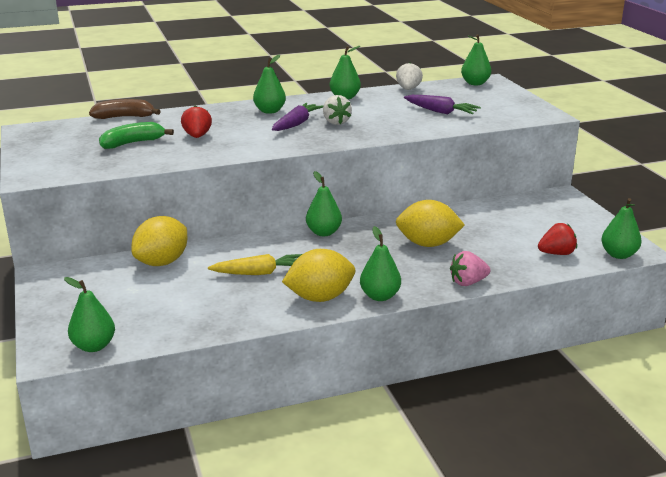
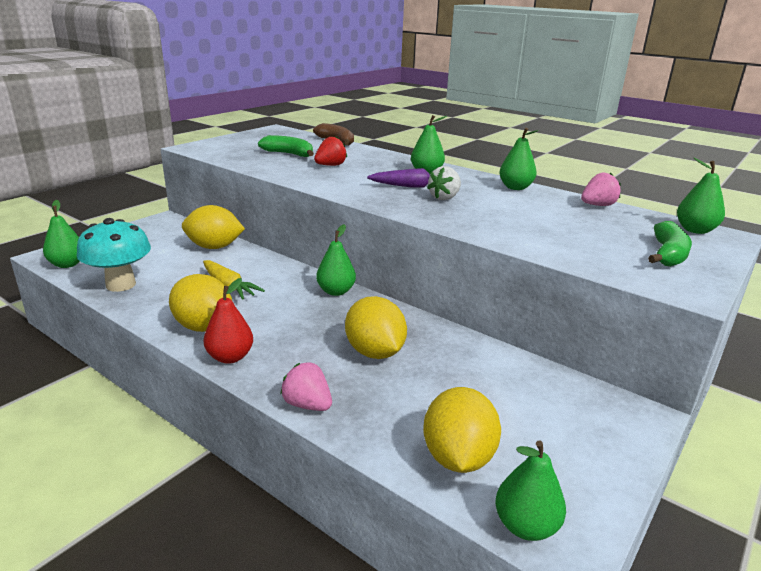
camera: 55 degrees right, 0 degrees up
(187, 323) = (121, 285): none -> turquoise mushroom
(380, 296) = (230, 357): green pear -> red pear
(408, 89) = (597, 205): white strawberry -> pink strawberry
(441, 112) = (565, 232): purple carrot -> none
(499, 101) = (668, 254): none -> green banana
(556, 253) = (458, 457): red strawberry -> yellow lemon

